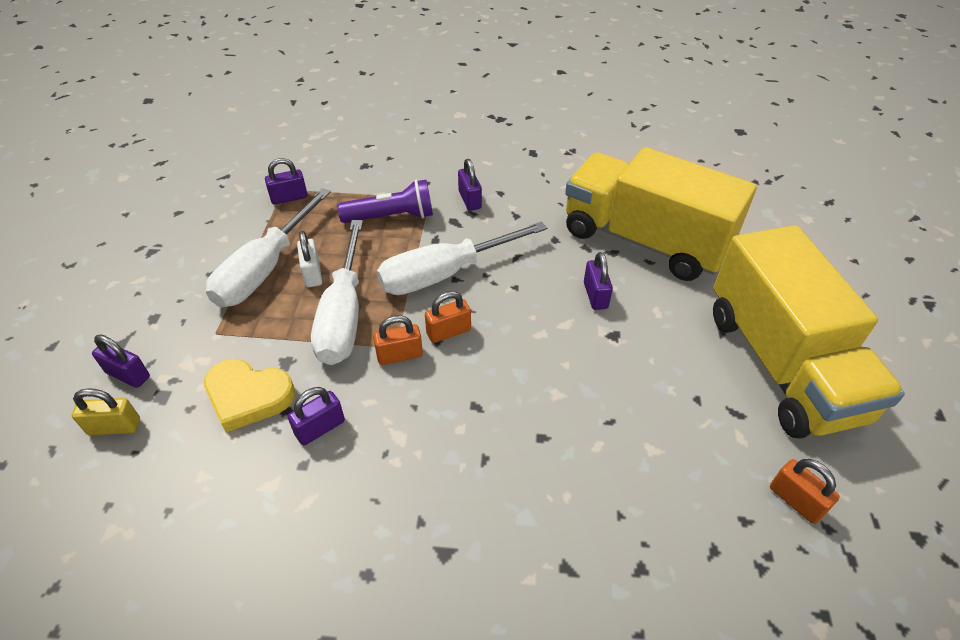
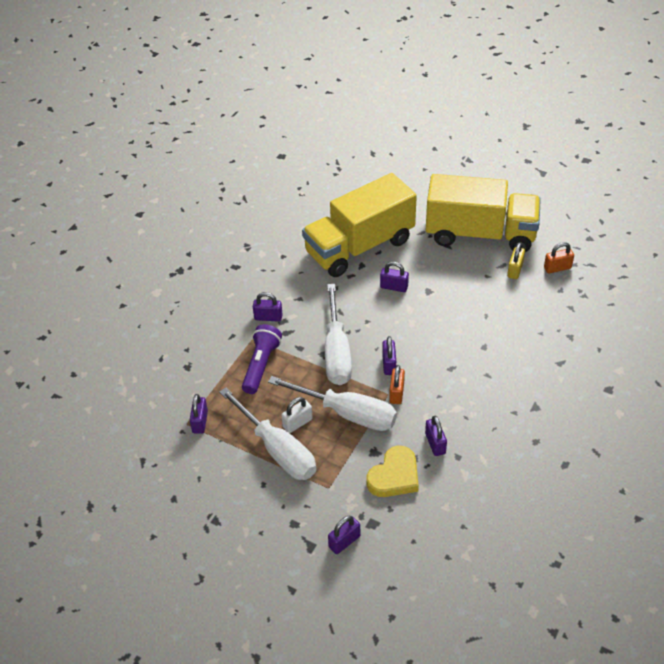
camera: 65 degrees left, 0 degrees up
(114, 427) = (387, 551): yellow padlock -> yellow padlock (515, 270)
(312, 274) = (297, 423): white padlock -> white padlock turned 45 degrees counterclockwise
(448, 332) = (389, 364): orange padlock -> purple padlock

